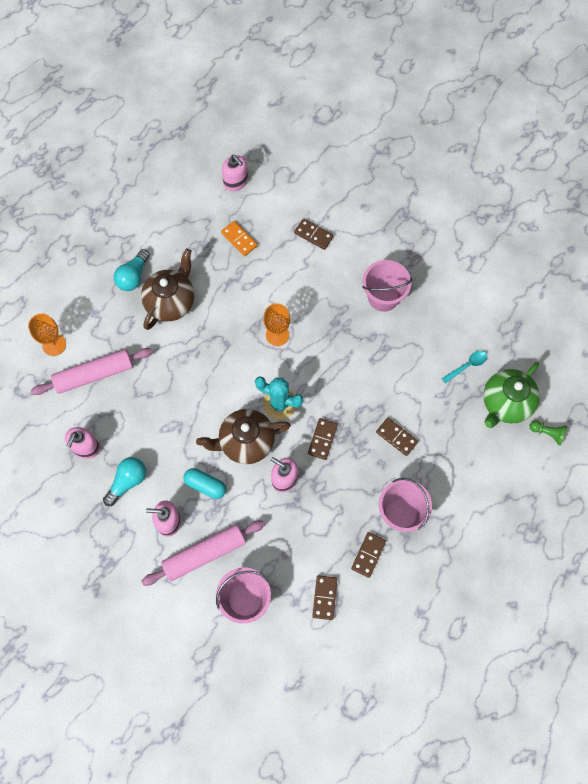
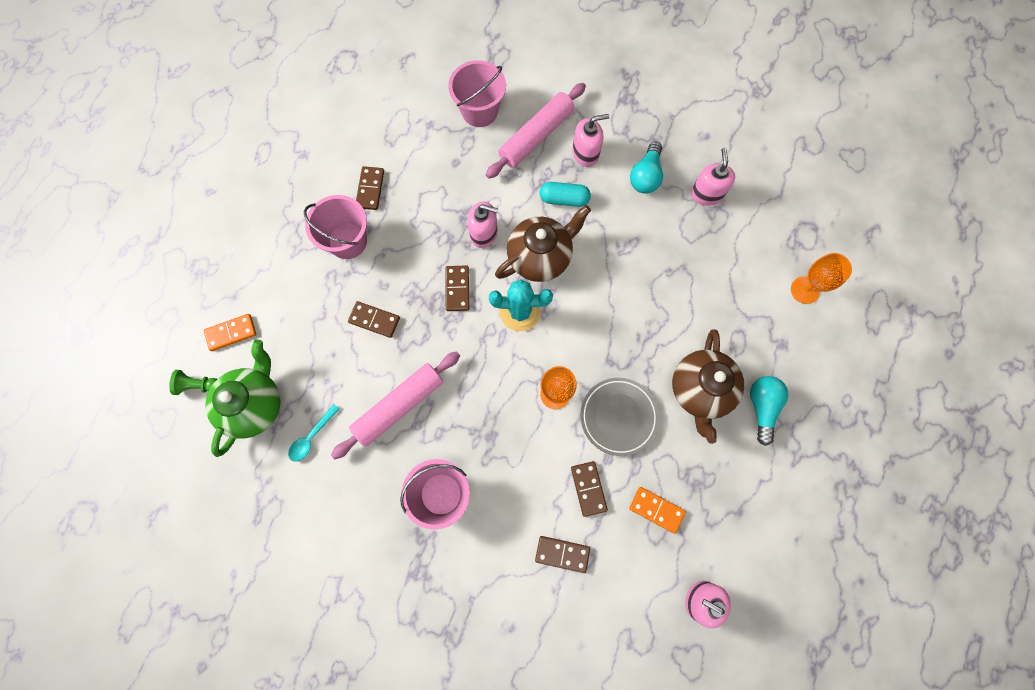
camera: 160 degrees right, 5 degrees up
(94, 375) = (741, 272): pink rolling pin -> pink rolling pin (399, 406)
(238, 304) = (618, 417): none -> grey plate
(324, 597) = (402, 137): brown domino -> brown domino (588, 488)
(514, 466) = (231, 333): none -> orange domino

